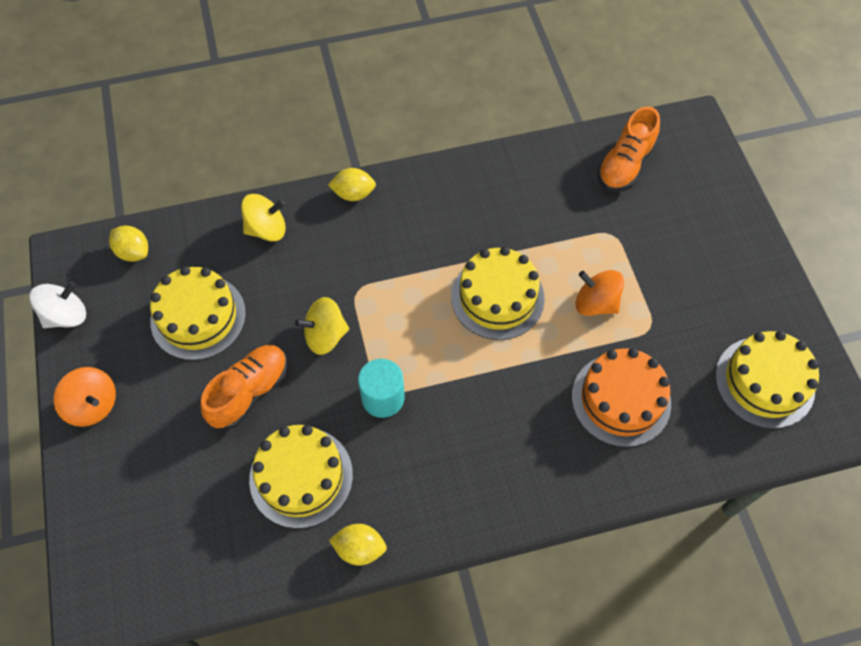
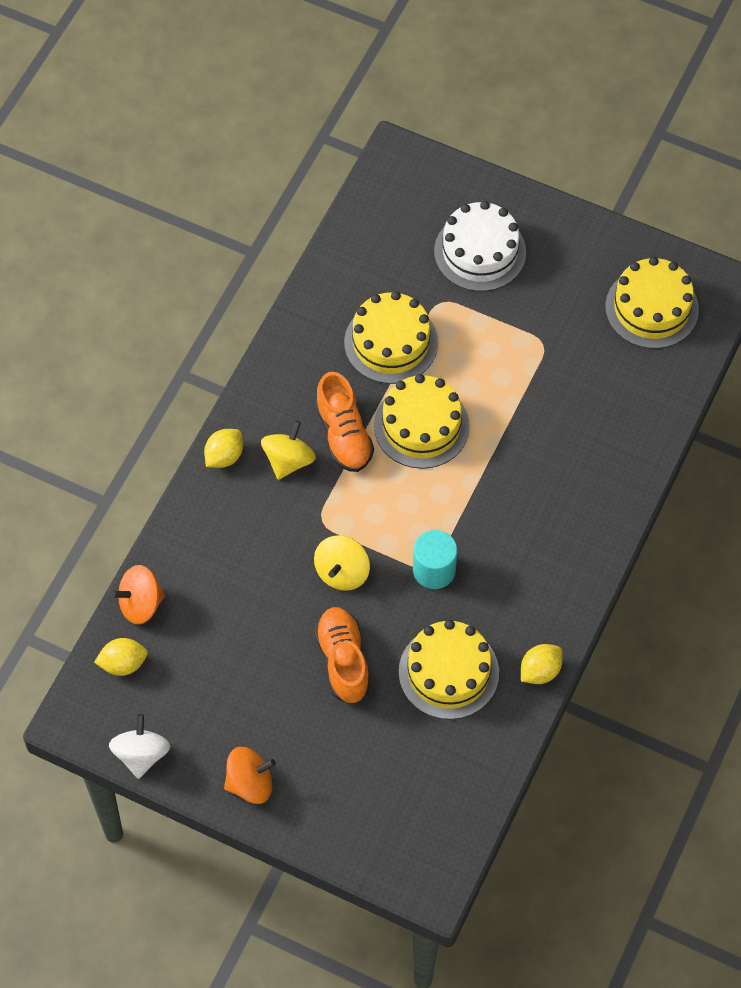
camera: 50 degrees left, 0 degrees up
(198, 317) = (237, 654): yellow cake -> yellow cake (391, 342)
(267, 229) = (197, 546): yellow spinning top -> yellow spinning top (288, 460)
(595, 303) = (489, 363): orange spinning top -> orange spinning top (140, 604)
(621, 399) = (581, 411): orange cake -> none
(625, 165) = (387, 239): orange shoe -> orange shoe (344, 435)
(679, 228) = (480, 252): none -> white cake

